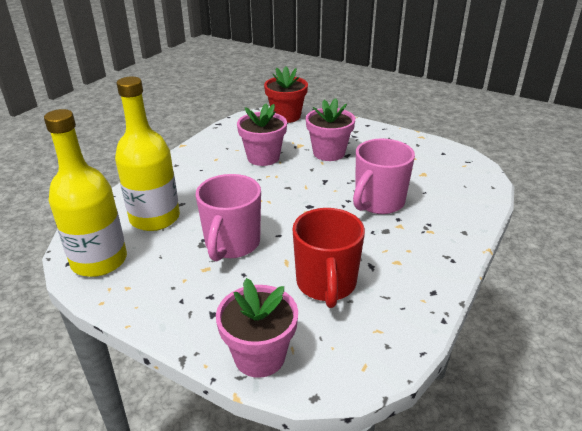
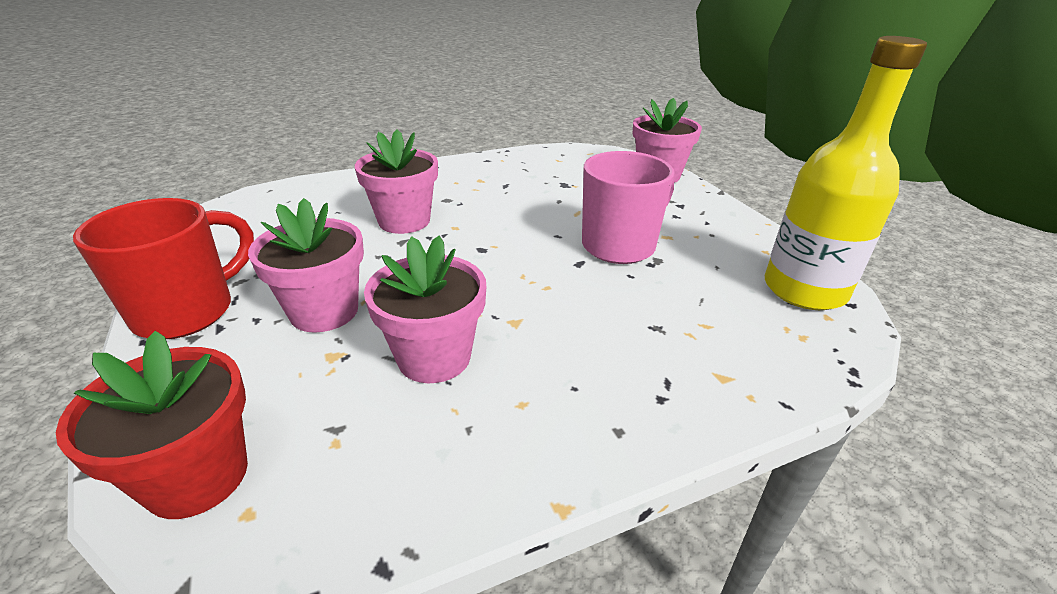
camera: 145 degrees left, 0 degrees up
(155, 218) = (709, 319): yellow bottle -> none
(326, 284) = (561, 188): red mug -> red mug (188, 311)
(378, 203) = (404, 221): pink mug -> pink flower pot

